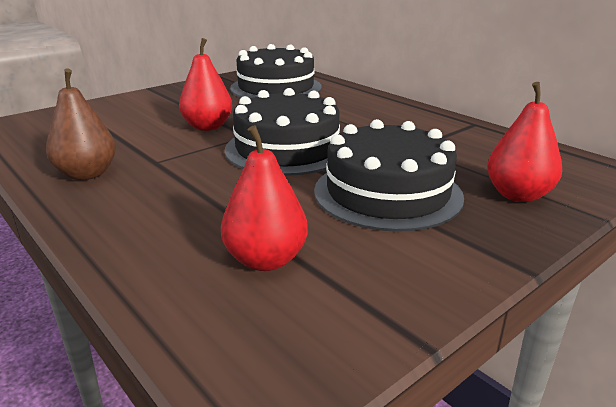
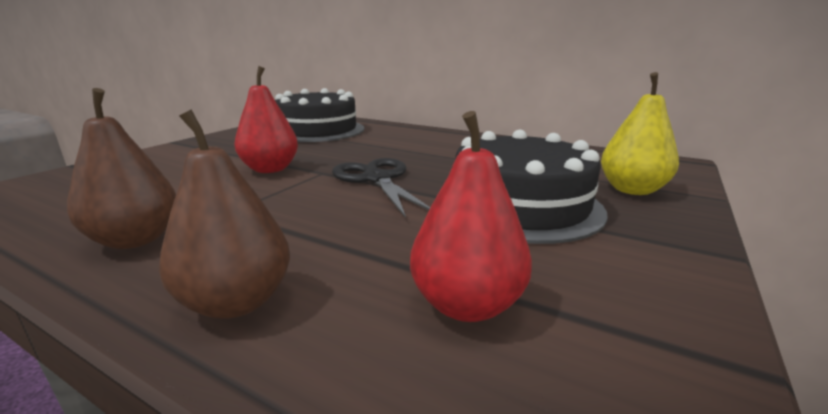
camera: 20 degrees left, 5 degrees down
(125, 228) = (236, 302): none -> brown pear
(287, 149) = (377, 179): black cake -> black scissors
(518, 195) = (632, 190): red pear -> yellow pear

